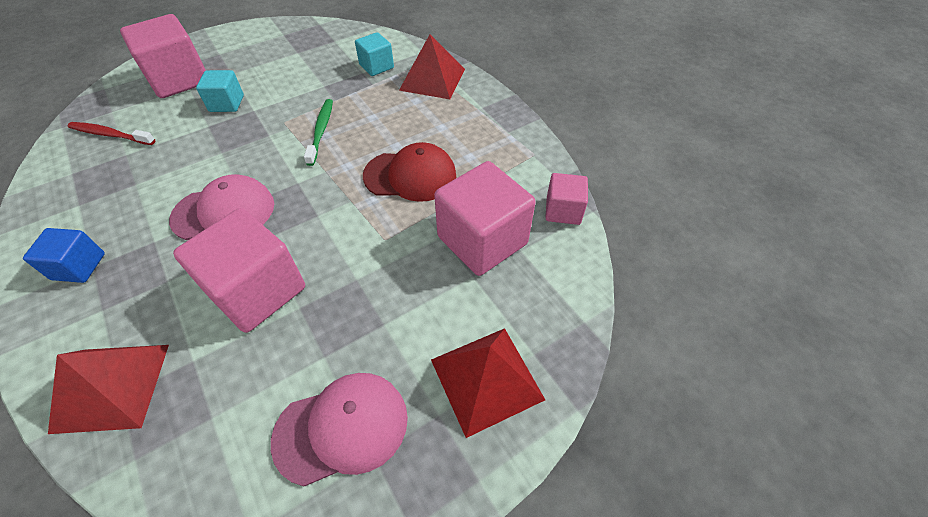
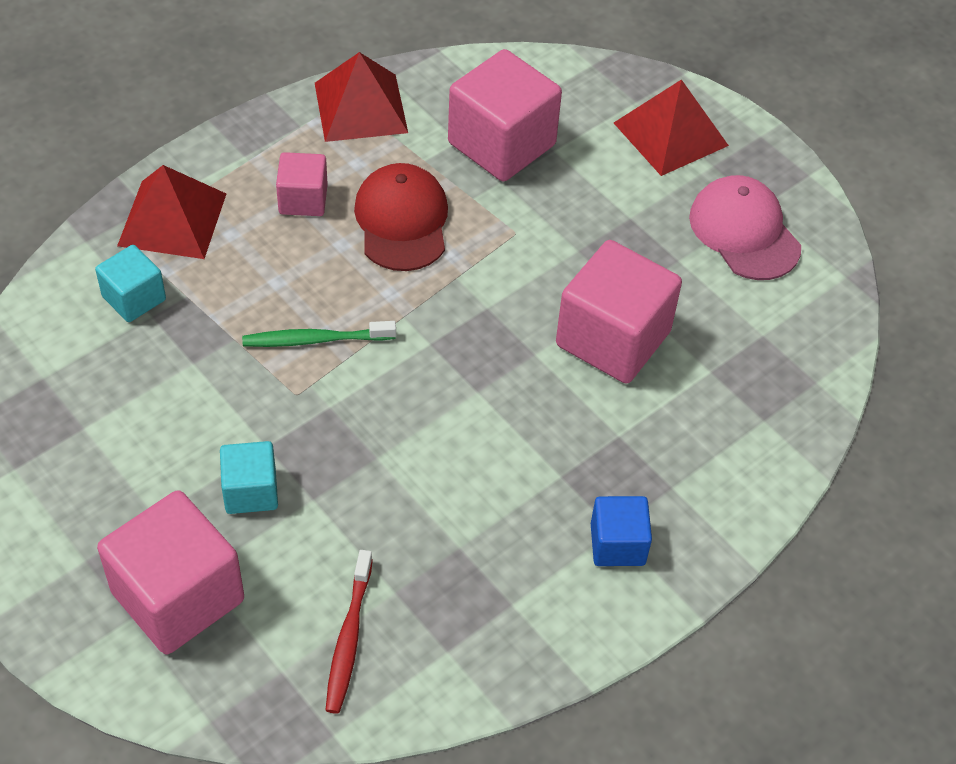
camera: 100 degrees left, 0 degrees up
(112, 386) = (756, 432): red pyramid -> red pyramid (360, 107)
(224, 212) = (497, 412): pink cap -> none
(563, 211) = (444, 75): pink cube -> pink cube (303, 199)

